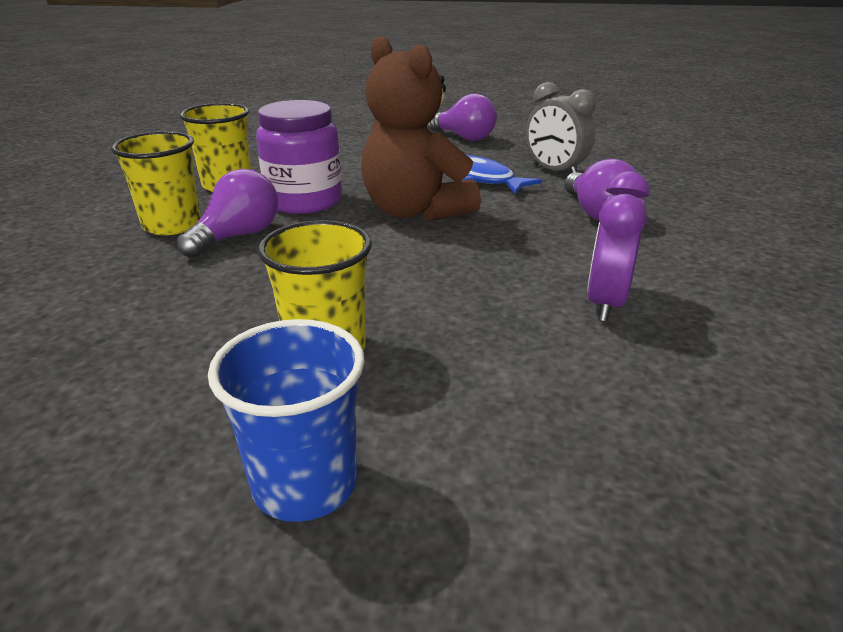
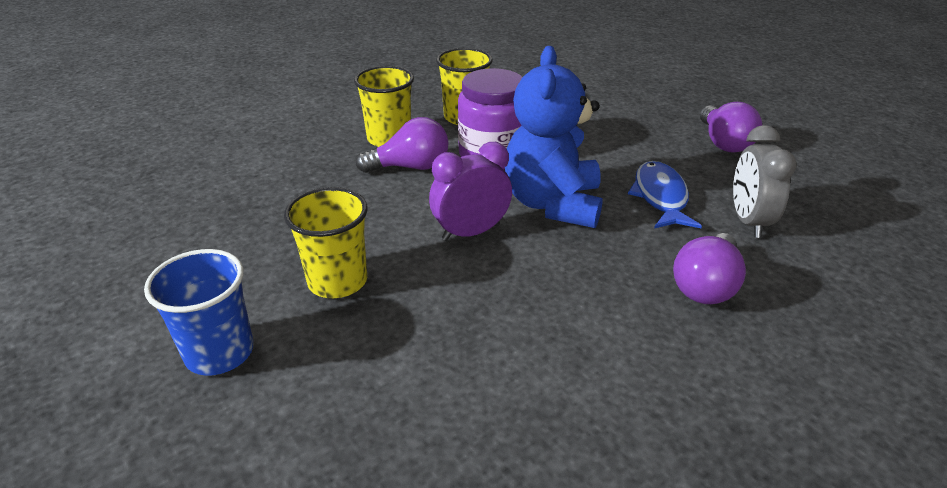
camera: 45 degrees right, 5 degrees up
(415, 211) = (552, 204): brown teddy bear -> blue teddy bear
(605, 302) = (555, 367): purple clock -> purple clock (470, 232)

